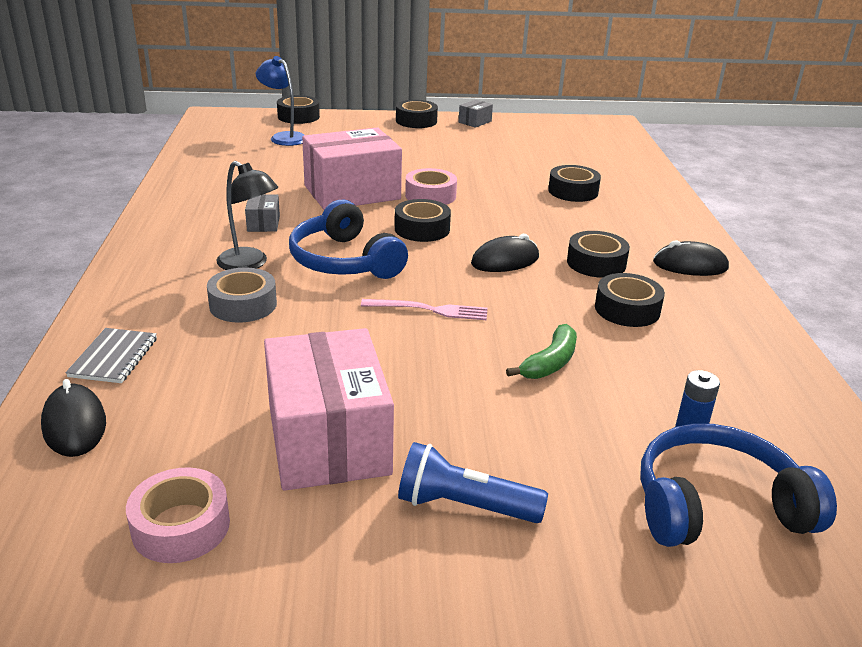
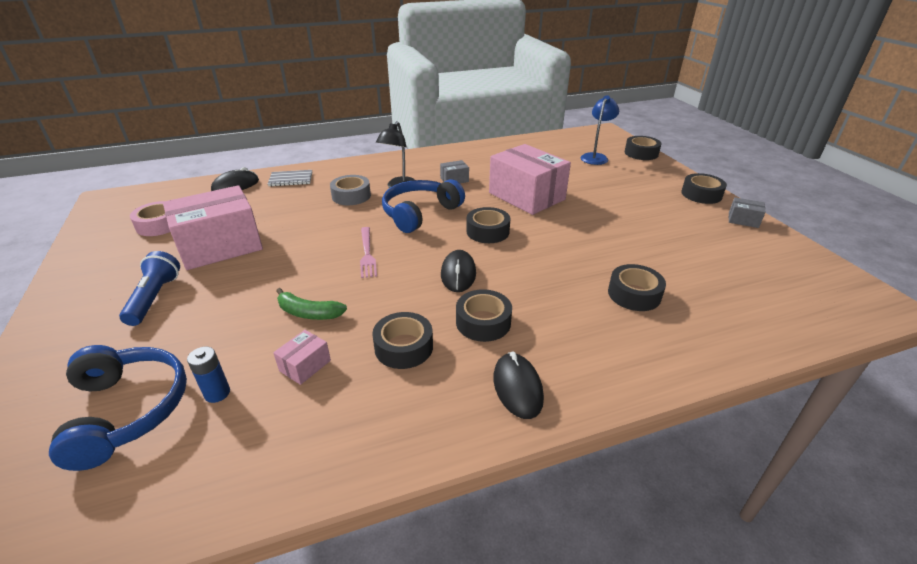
camera: 75 degrees right, 5 degrees up
(430, 195) = (550, 225): pink tape -> none
(505, 260) = (458, 274): black mouse -> black mouse turned 45 degrees clockwise
(648, 371) = (305, 365): none -> pink box

